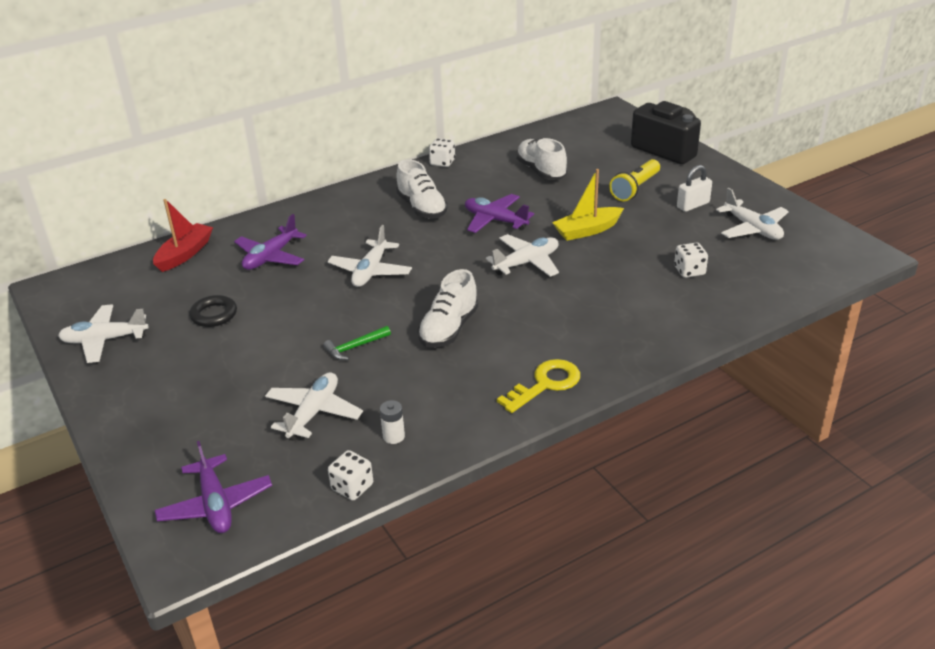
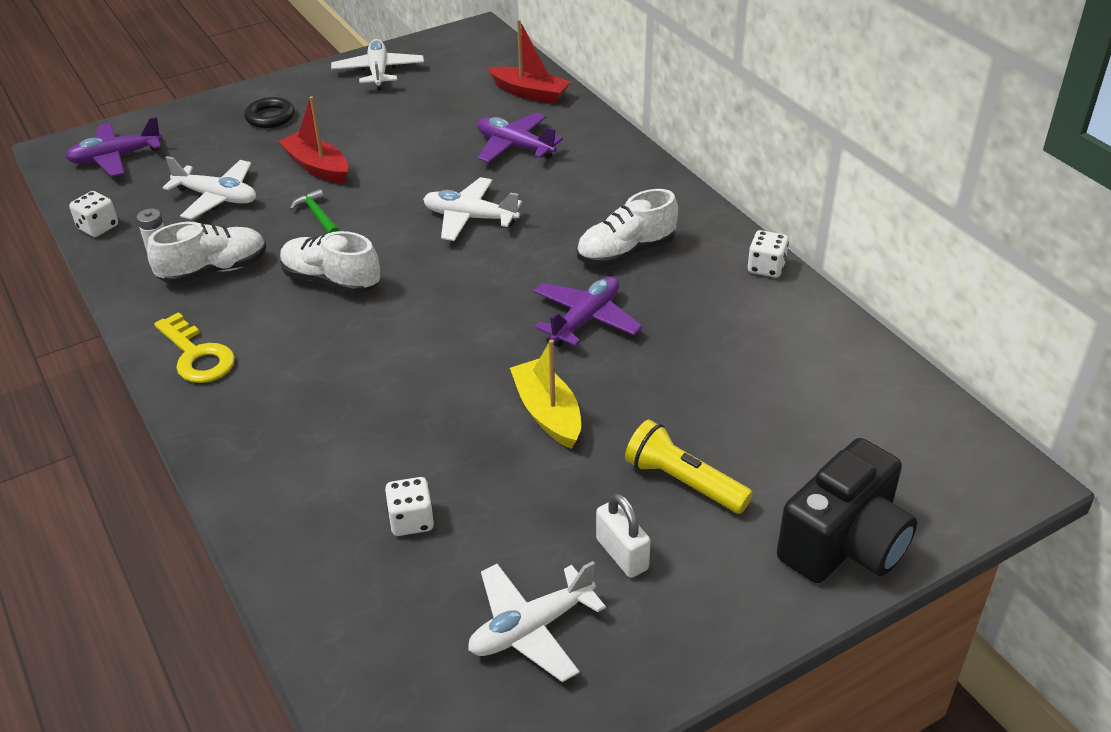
camera: 90 degrees right, 5 degrees up
(214, 315) = (405, 124): black ring -> black ring (270, 117)
(274, 357) = (317, 167): none -> red boat
(526, 263) = (466, 347): white plane -> none
(541, 171) = (744, 370): white shoe -> white shoe (214, 270)

